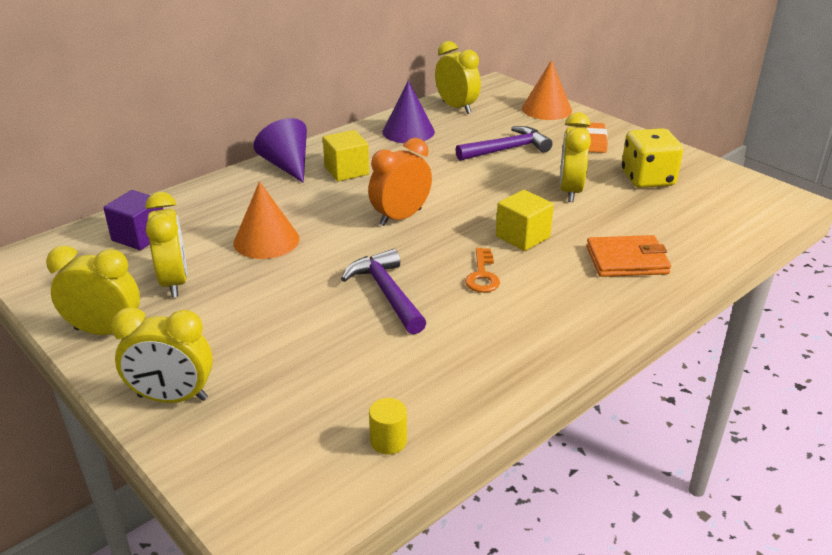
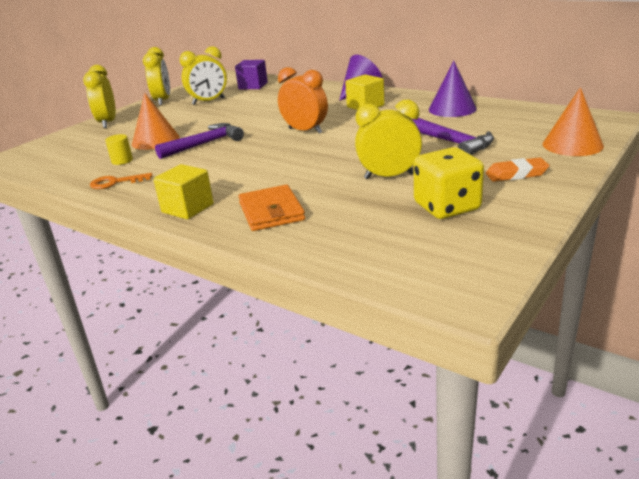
camera: 80 degrees right, 5 degrees down
(266, 240) = (259, 108): orange cone -> orange cone (155, 140)
(388, 441) = (59, 169): yellow cylinder -> yellow cylinder (122, 161)
(456, 107) = (524, 114): yellow clock -> none
(482, 275) = (232, 165): orange key -> orange key (115, 182)
(522, 237) = (294, 169): yellow cube -> yellow cube (187, 208)

